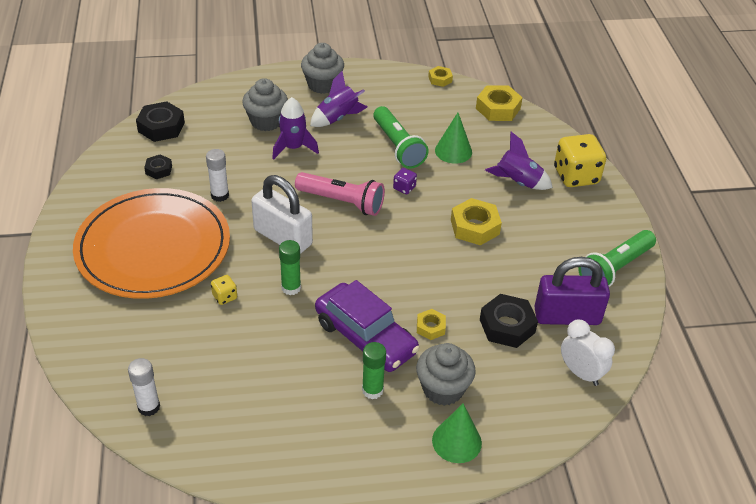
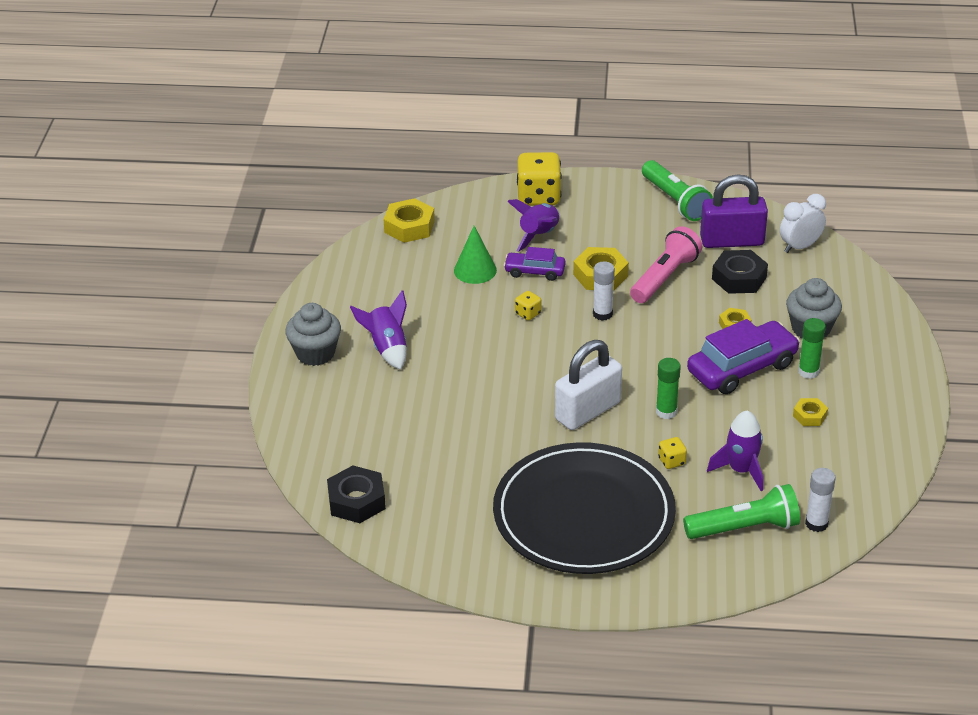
camera: 75 degrees left, 5 degrees down
(153, 247) = (583, 514): orange plate -> black plate
(158, 170) = (443, 506): black nut -> none
(220, 195) = (505, 455): white glue stick -> white glue stick (602, 314)
(266, 121) = (375, 407): grey cupcake -> none
(293, 148) = (434, 389): purple rocket -> purple rocket (741, 470)
(342, 202) = (540, 361): pink flashlight -> pink flashlight (664, 277)
(398, 146) = (455, 309): green flashlight -> green flashlight (744, 528)
(404, 188) = (528, 314): purple dice -> yellow dice
(440, 79) = (338, 259): yellow nut -> yellow nut (809, 416)
(456, 441) = (870, 329): green cone -> none
(464, 185) = (534, 271): none -> purple car
(567, 316) = (732, 241): purple padlock -> purple padlock turned 75 degrees clockwise

